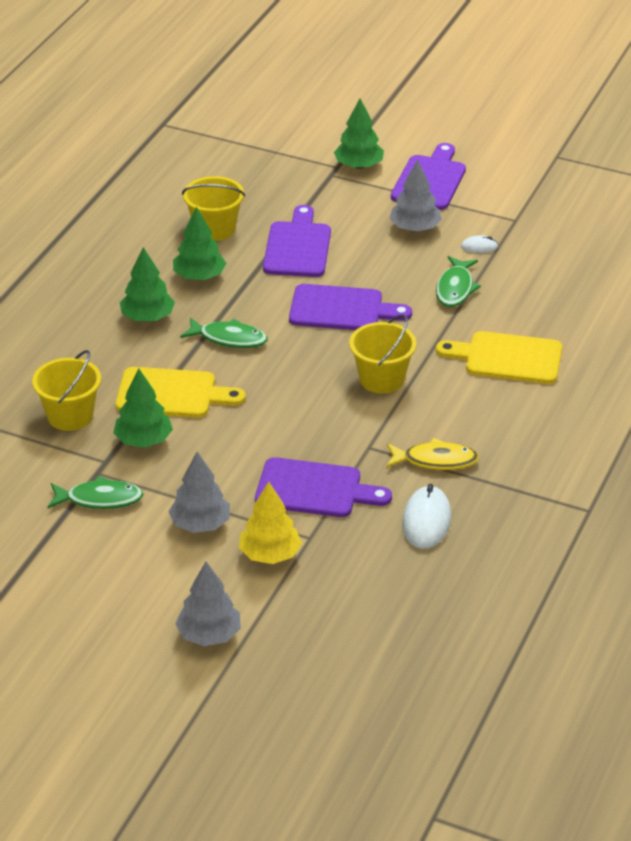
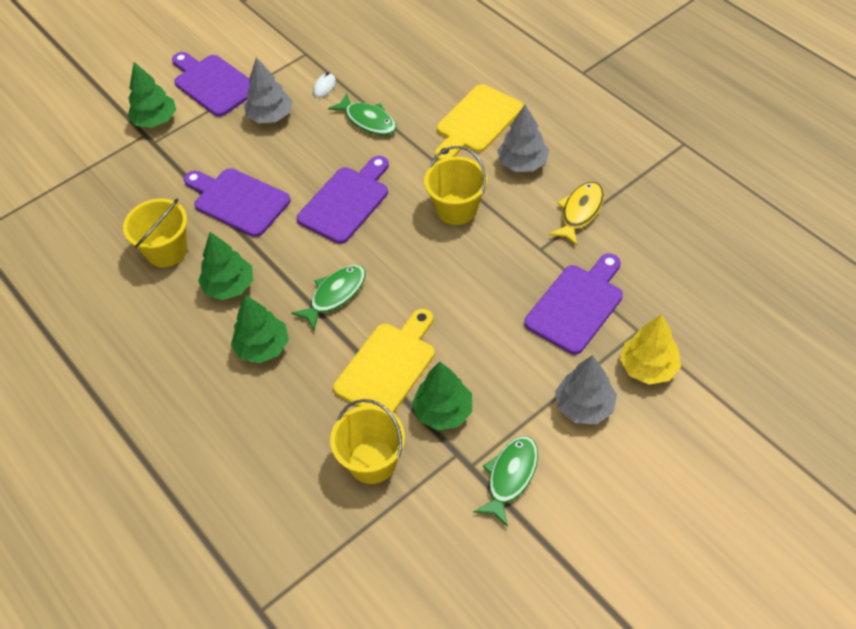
camera: 60 degrees left, 15 degrees up
(209, 635) = (737, 450): grey tree -> grey tree (523, 163)
(426, 521) = (652, 245): white mouse -> none

